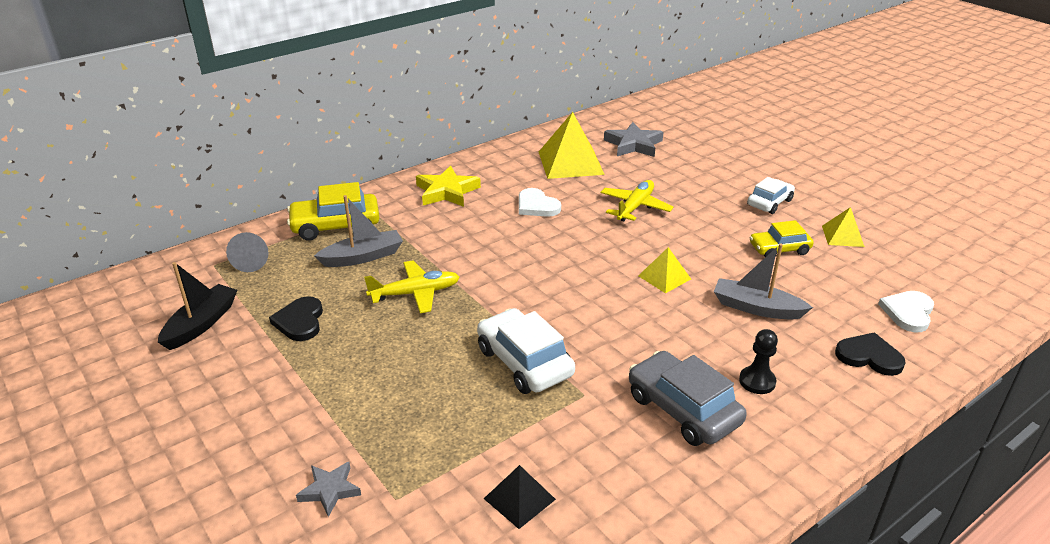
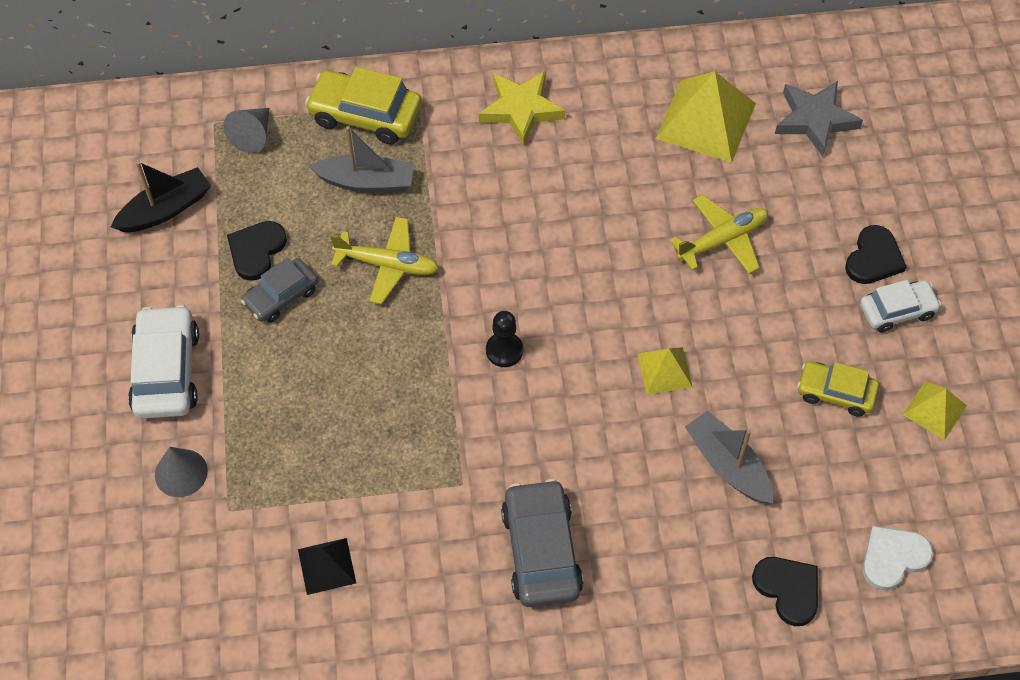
camera: 30 degrees right, 25 degrees up
(330, 490) = (181, 473): grey star -> grey cone
(341, 340) = (281, 296): none -> grey car
(524, 362) = (433, 414): white car -> white car (166, 371)
(536, 206) = (607, 183): white heart -> none
(730, 186) = (873, 258): none -> black heart
(757, 381) = (641, 557): black pawn -> black pawn (504, 350)

